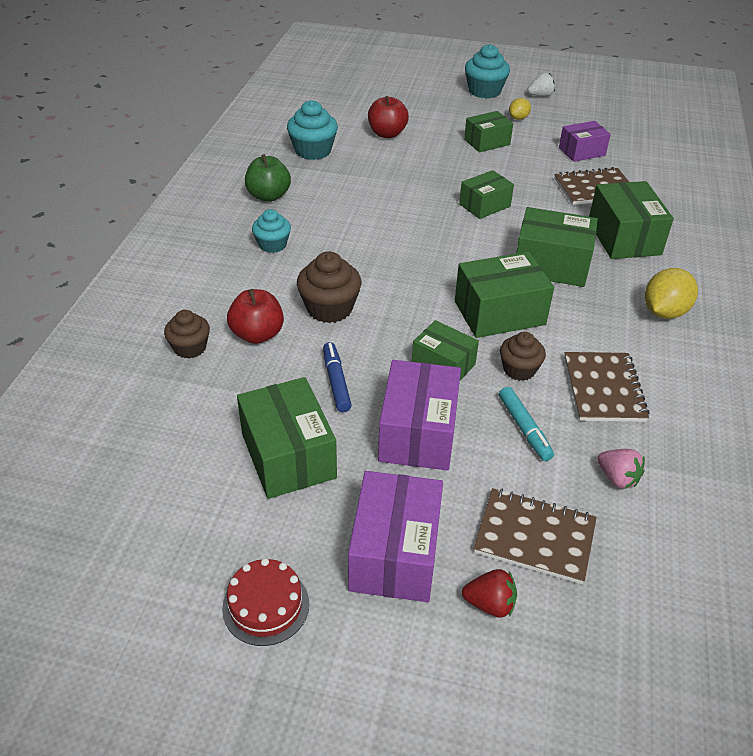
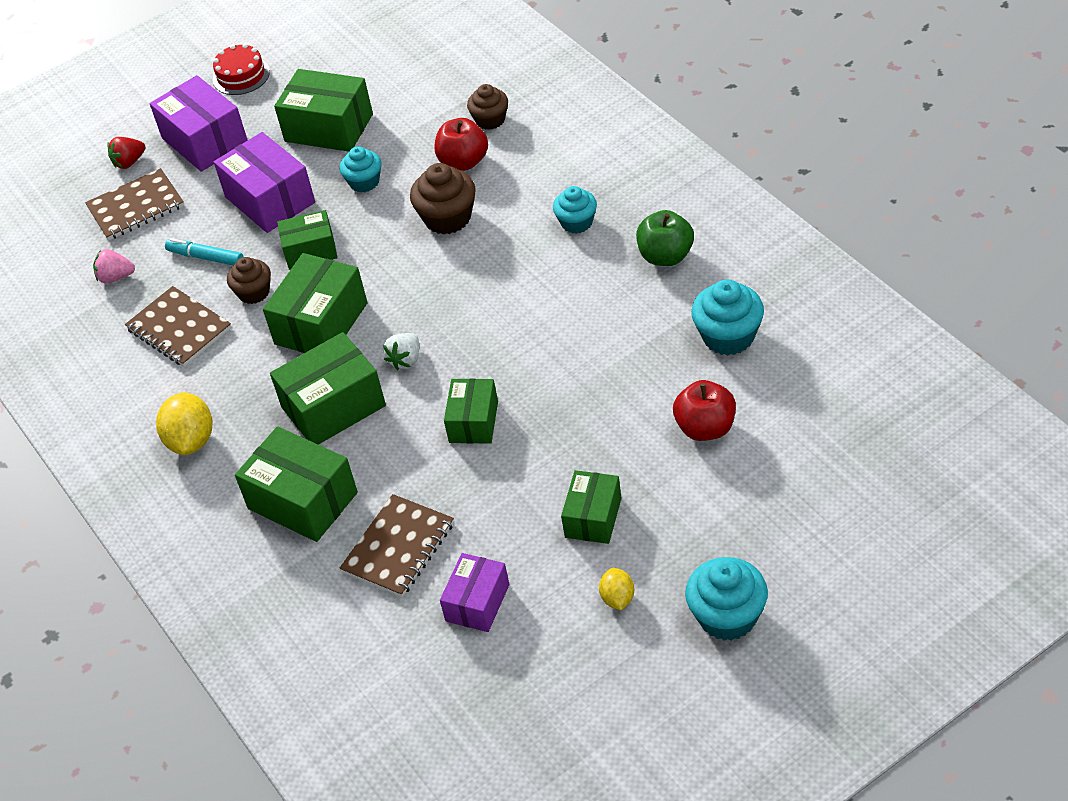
camera: 140 degrees right, 5 degrees up
(336, 382) = (364, 182): blue marker -> turquoise cupcake
(540, 96) = (654, 678): white strawberry -> white strawberry (405, 360)

